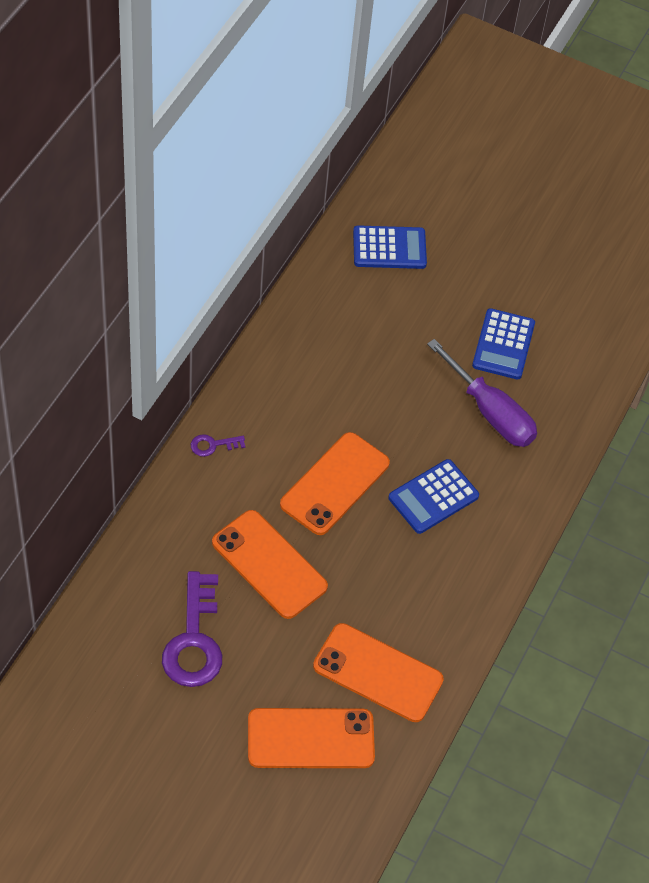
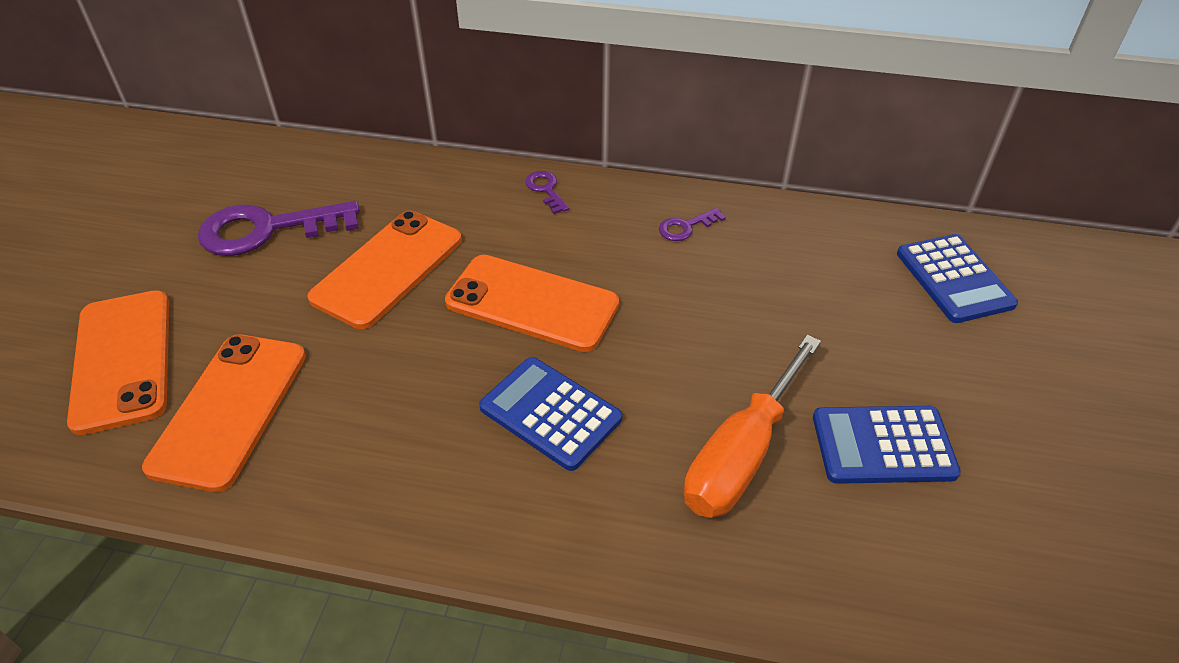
camera: 80 degrees right, 10 degrees down
(288, 372) = (686, 227): none -> purple key
(490, 412) = (741, 454): purple screwdriver -> orange screwdriver

